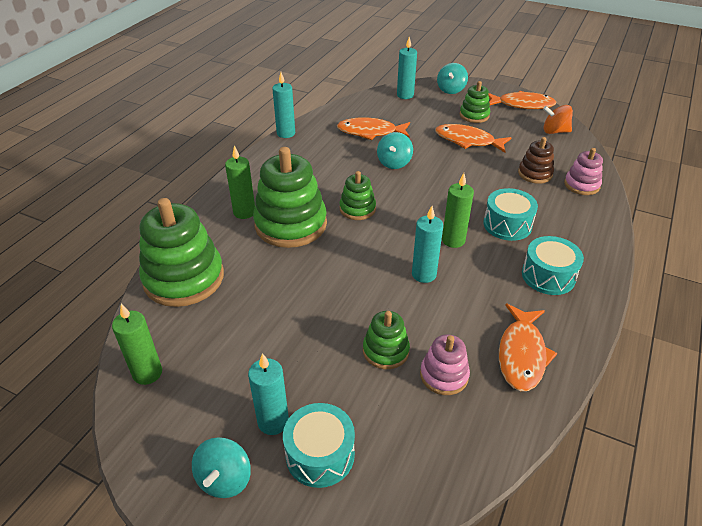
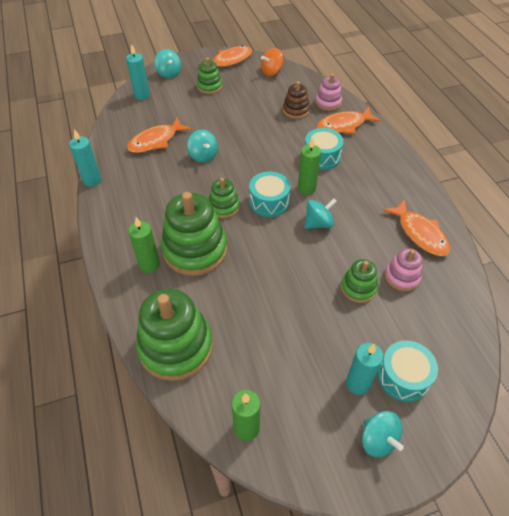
camera: 45 degrees left, 10 degrees up
(424, 274) = (318, 223): turquoise candle -> turquoise spinning top
(468, 141) = (229, 109): orange fish -> orange fish (344, 125)
(548, 276) = (378, 176): turquoise drum -> turquoise drum (269, 202)

